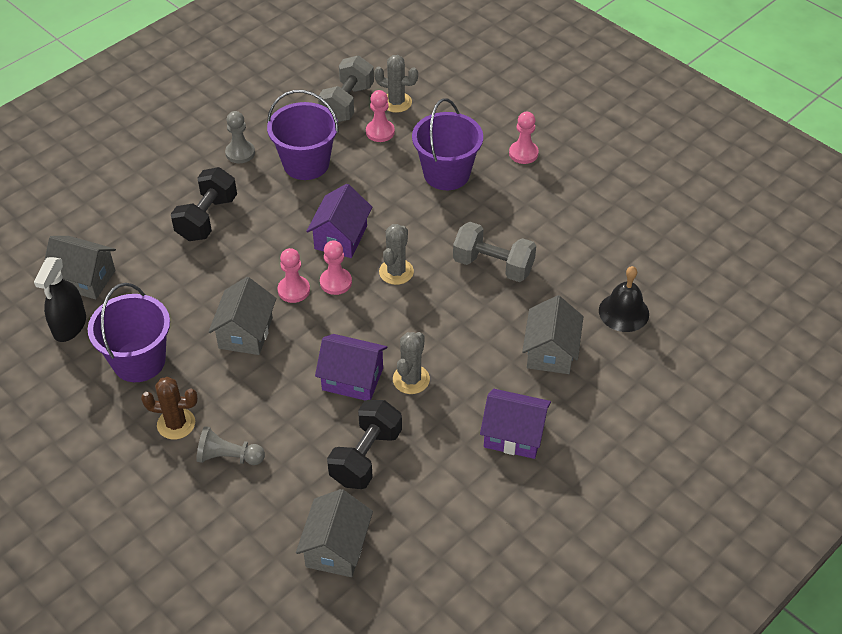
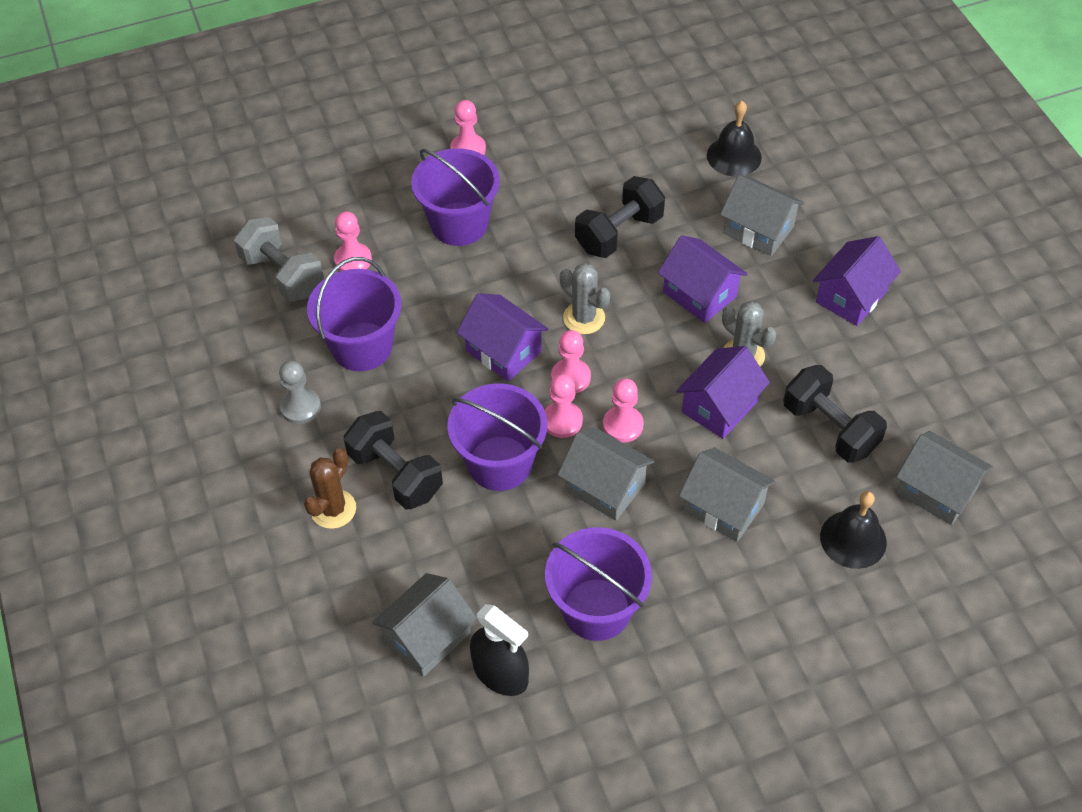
camera: 65 degrees left, 5 degrees up
(176, 424) = (711, 595): brown cactus -> brown cactus (333, 509)
(228, 457) = (780, 555): grey pawn -> none
(240, 268) = (500, 463): none -> purple bucket
(258, 409) = (723, 507): none -> grey house
(263, 501) = (853, 539): none -> black bell
(306, 326) = (623, 425): none -> pink pawn
(396, 102) = (313, 229): grey cactus -> none
(459, 334) = (700, 294): none -> purple house
(493, 266) = (619, 233): grey dumbbell -> black dumbbell

